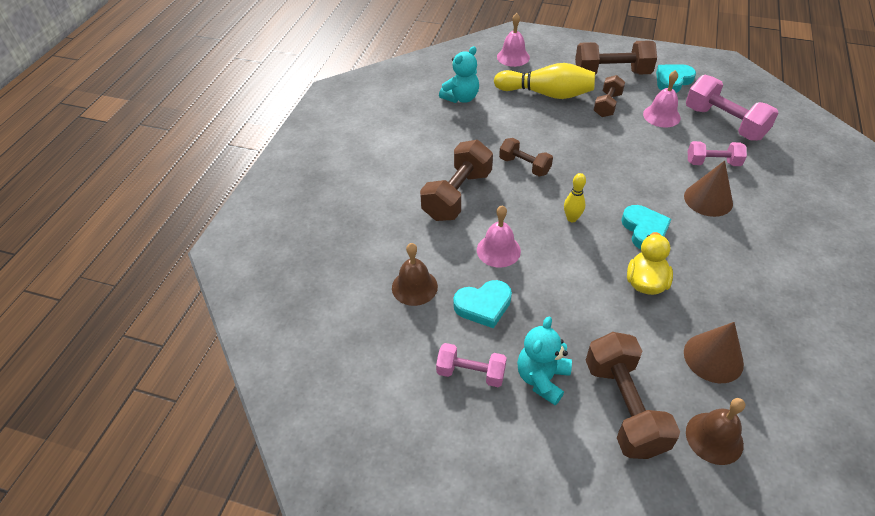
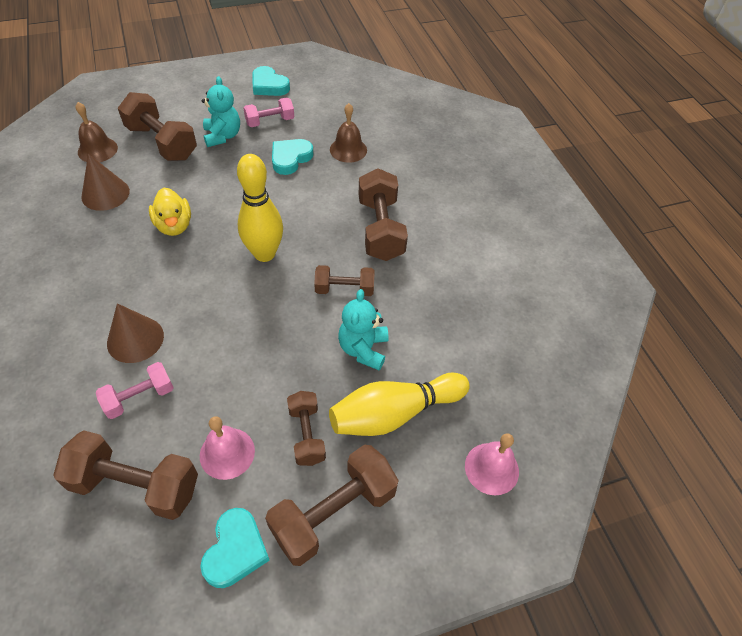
camera: 140 degrees right, 5 degrees up
(461, 98) = (484, 349): turquoise teddy bear -> turquoise teddy bear (363, 349)
(498, 250) = (308, 199): pink bell -> none
(571, 218) = (264, 254): yellow bowling pin -> yellow bowling pin, size x2.01
(644, 230) = (191, 273): turquoise heart -> turquoise heart (269, 85)
(724, 123) = (136, 485): pink dumbbell -> brown dumbbell

